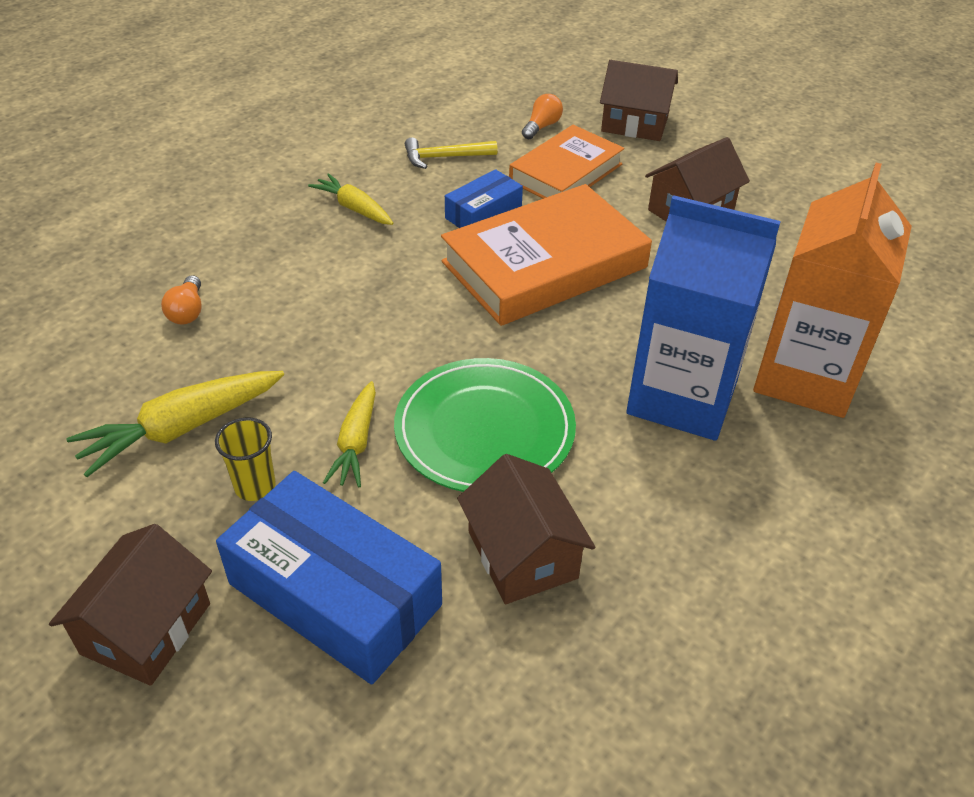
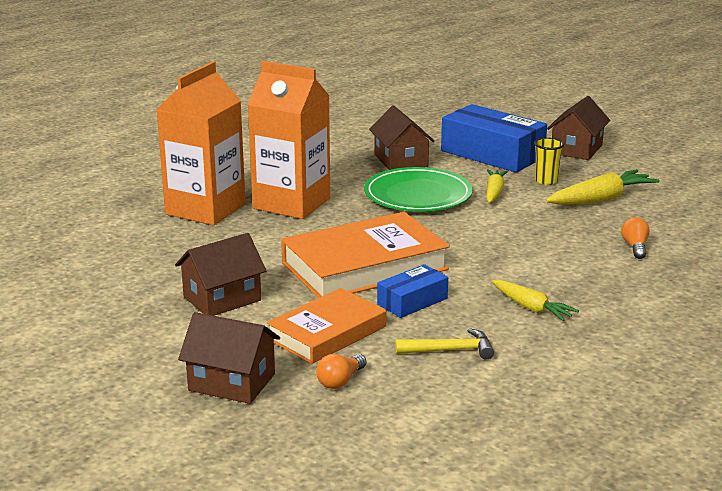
camera: 175 degrees left, 20 degrees down
(682, 397) = (291, 203): blue carton -> orange carton

